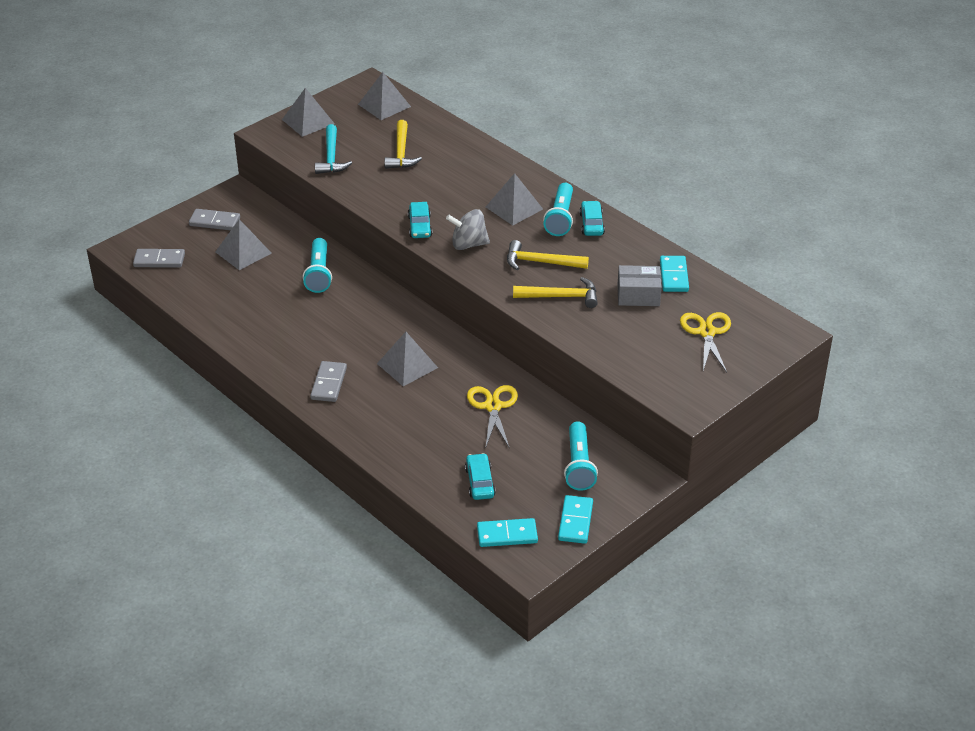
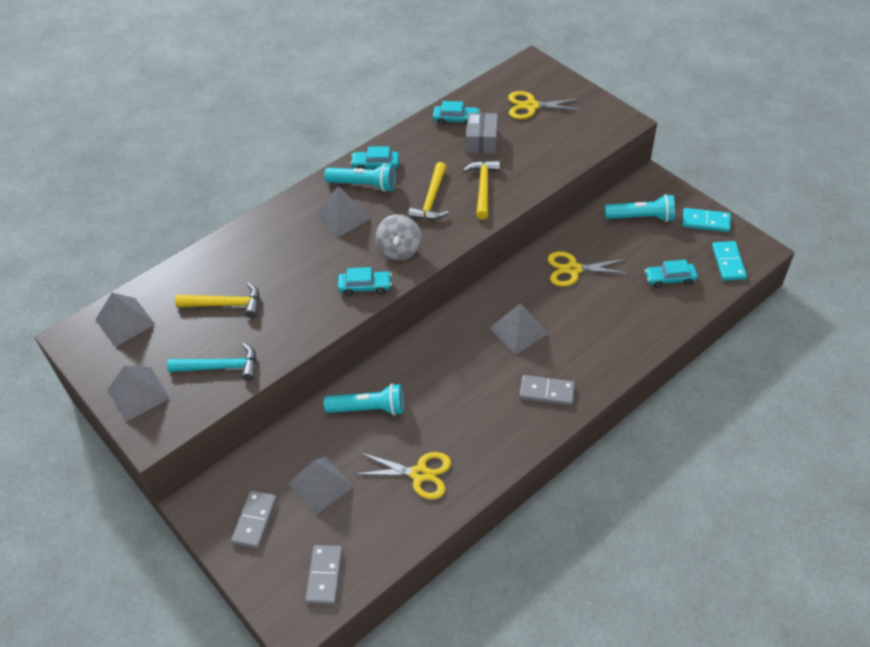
camera: 85 degrees left, 10 degrees up
(246, 306) = (419, 474): none -> yellow scissors
(673, 276) = (456, 119): turquoise domino -> turquoise car

